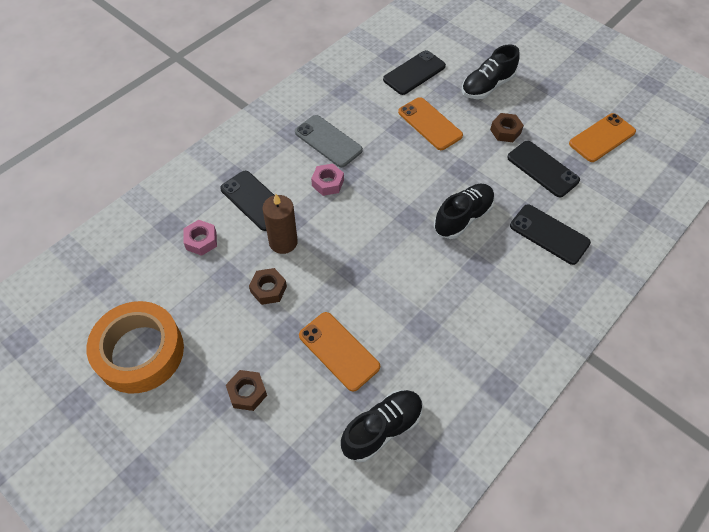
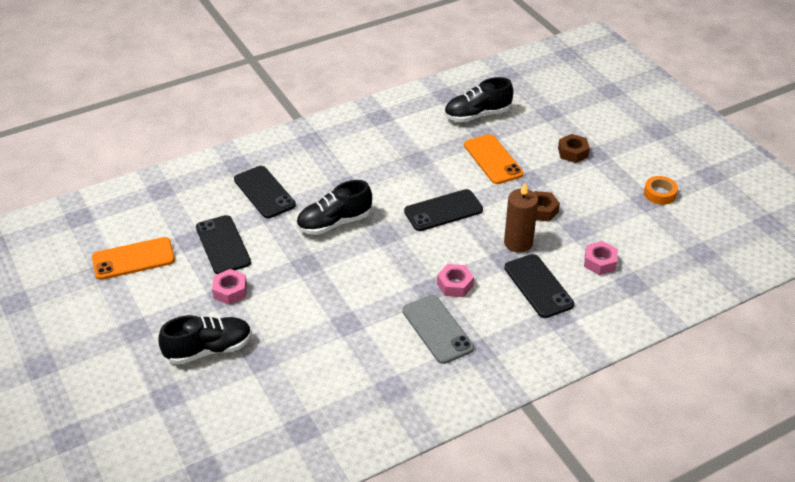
camera: 160 degrees left, 15 degrees down
(140, 352) = (659, 194): orange tape -> orange tape, size x0.43
(414, 73) = (287, 392): black phone -> black phone (443, 211)
(430, 124) = (309, 320): orange phone -> none
(505, 131) = (230, 291): brown nut -> pink nut

